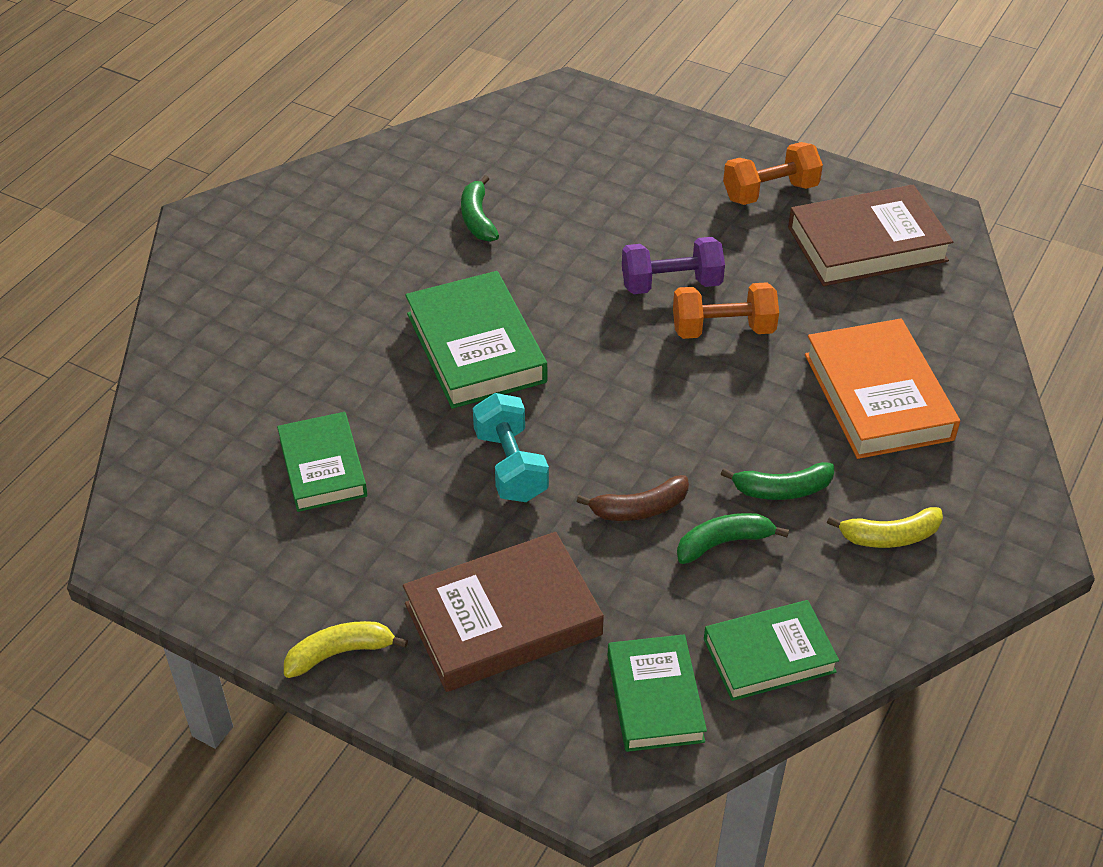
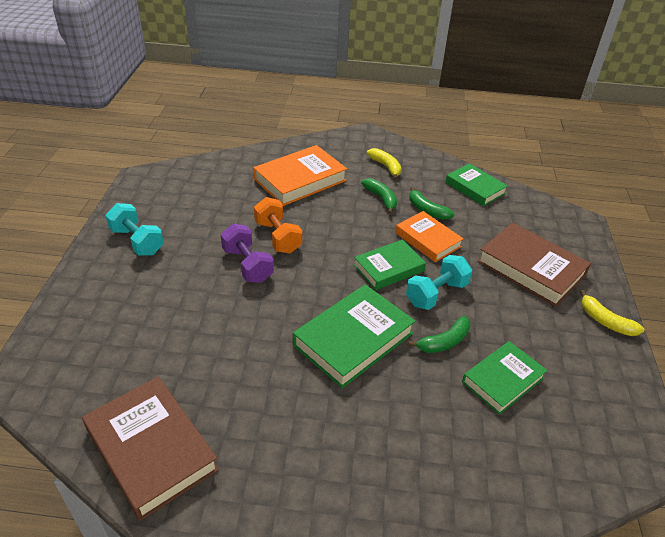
camera: 115 degrees left, 5 degrees down
(477, 218) = (216, 383): green banana -> green banana (444, 342)
(639, 508) = (428, 240): brown banana -> orange book
(655, 698) = (524, 213): green book -> green book (389, 268)
(770, 192) = (137, 241): orange dumbbell -> turquoise dumbbell
(867, 244) = (177, 198): brown book -> brown book (151, 449)

